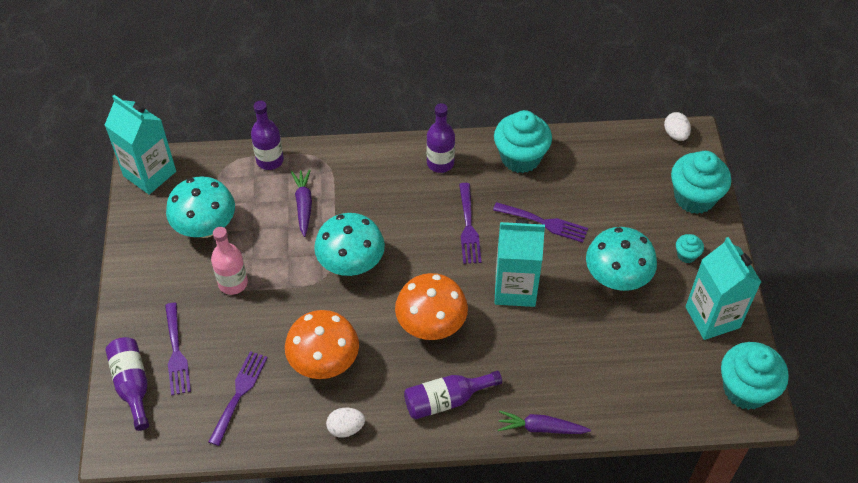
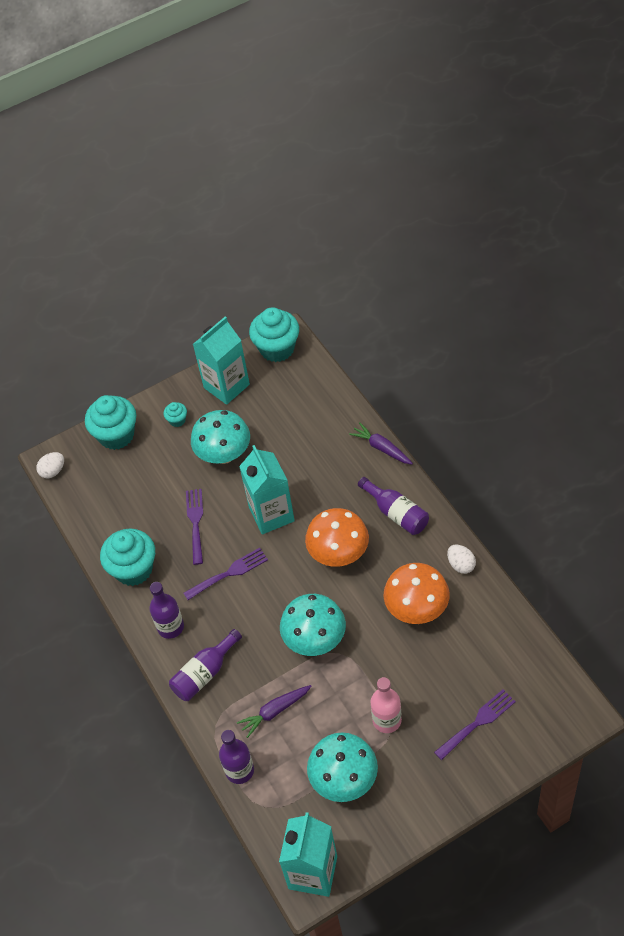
camera: 110 degrees left, 0 degrees up
(132, 385) = (526, 737): purple bottle -> purple bottle (204, 673)
(239, 393) = (481, 653): purple fork -> none
(540, 428) = (381, 448): purple carrot -> purple carrot turned 150 degrees clockwise

